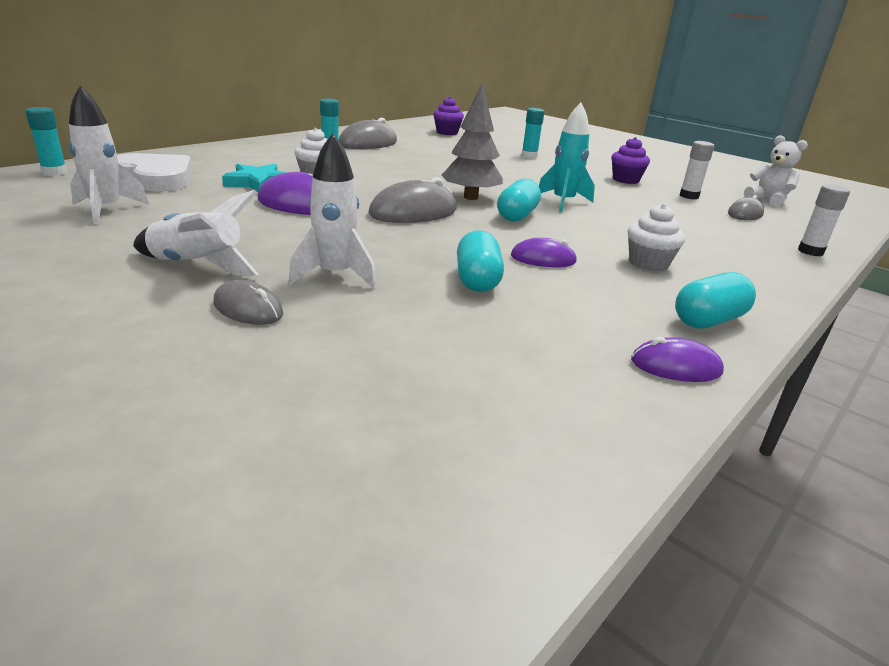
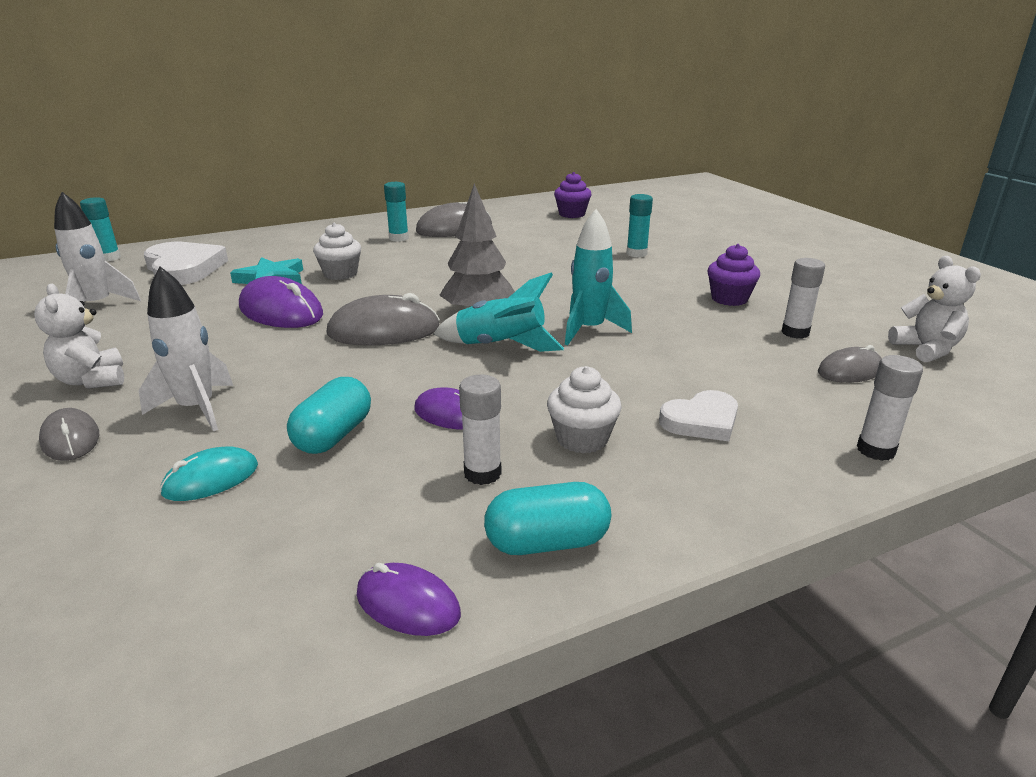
camera: 25 degrees right, 0 degrees up
(197, 265) = (92, 380): white rocket -> white teddy bear
(422, 319) = (211, 479): none -> turquoise mouse
(517, 216) = (501, 346): turquoise capsule -> turquoise rocket
(615, 289) = (482, 473): none -> white glue stick
(703, 247) = (701, 421): none -> white heart

